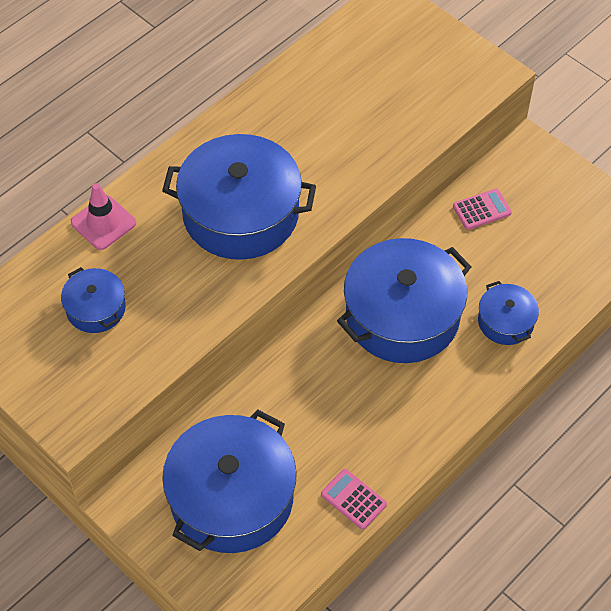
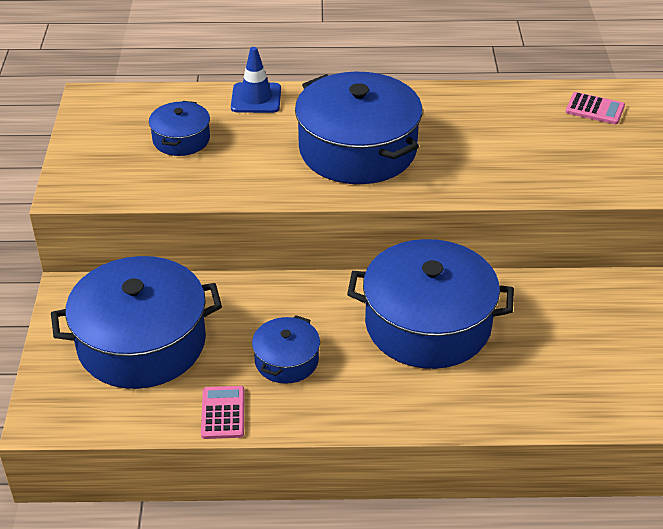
camera: 45 degrees right, 15 degrees down
(103, 223) = (256, 98): pink traffic cone -> blue traffic cone
(482, 210) = (593, 301): pink calculator -> pink calculator (595, 109)
(505, 321) = (512, 389): blue pot -> blue pot (286, 360)

